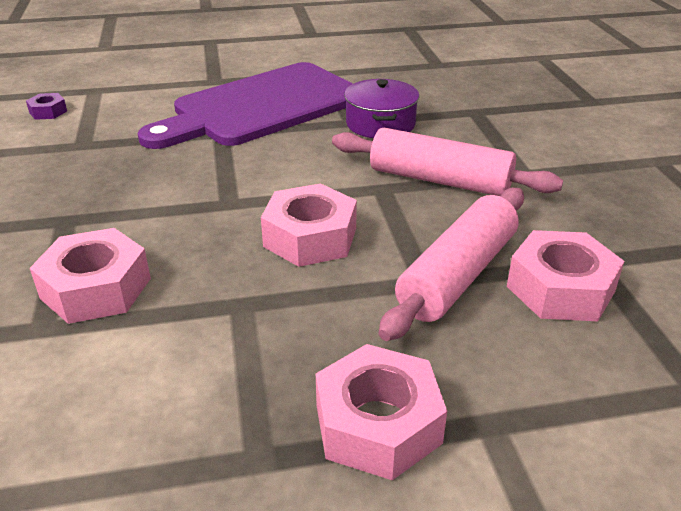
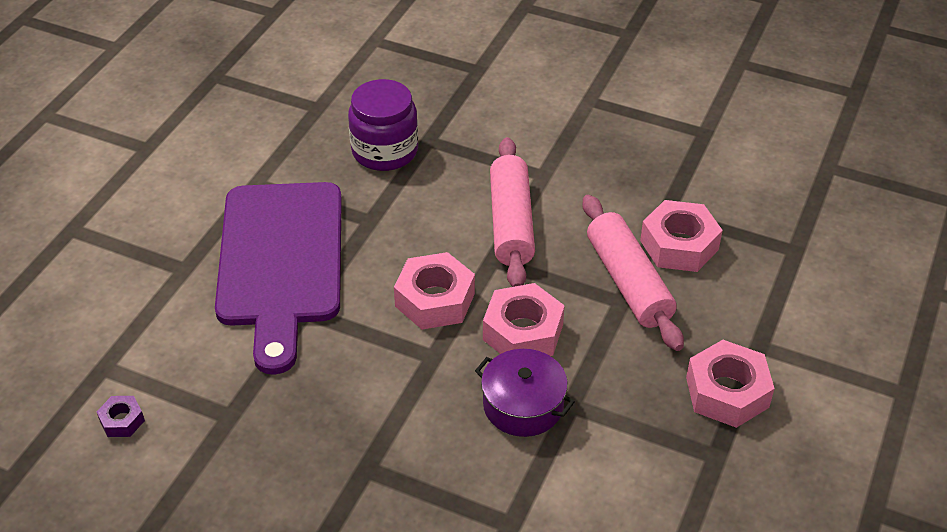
camera: 55 degrees left, 10 degrees up
(96, 288) = (486, 478): pink nut -> pink nut (435, 300)
(380, 124) = (392, 205): purple pot -> purple pot (523, 405)
(434, 100) = (385, 151): none -> purple jar
(439, 180) = (511, 223): pink rolling pin -> pink rolling pin turned 60 degrees counterclockwise

